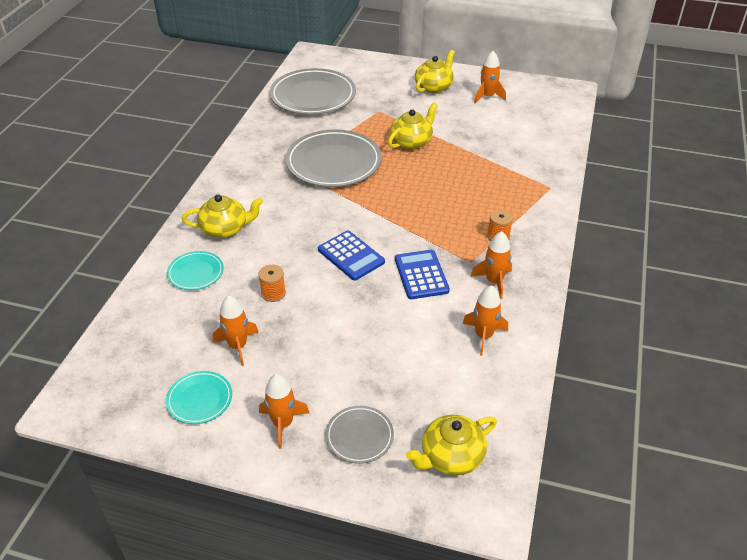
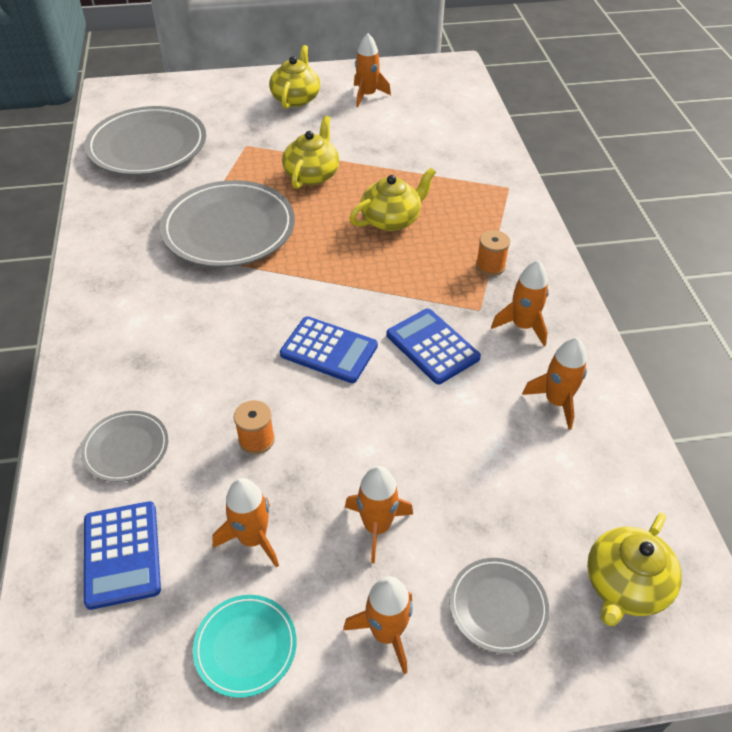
camera: 25 degrees left, 5 degrees up
(161, 328) = (122, 554): none -> blue calculator
(196, 273) = (126, 448): turquoise plate -> grey plate
(225, 229) = (132, 367): yellow teapot -> yellow teapot (391, 219)
(314, 366) = (377, 526): none -> orange rocket

